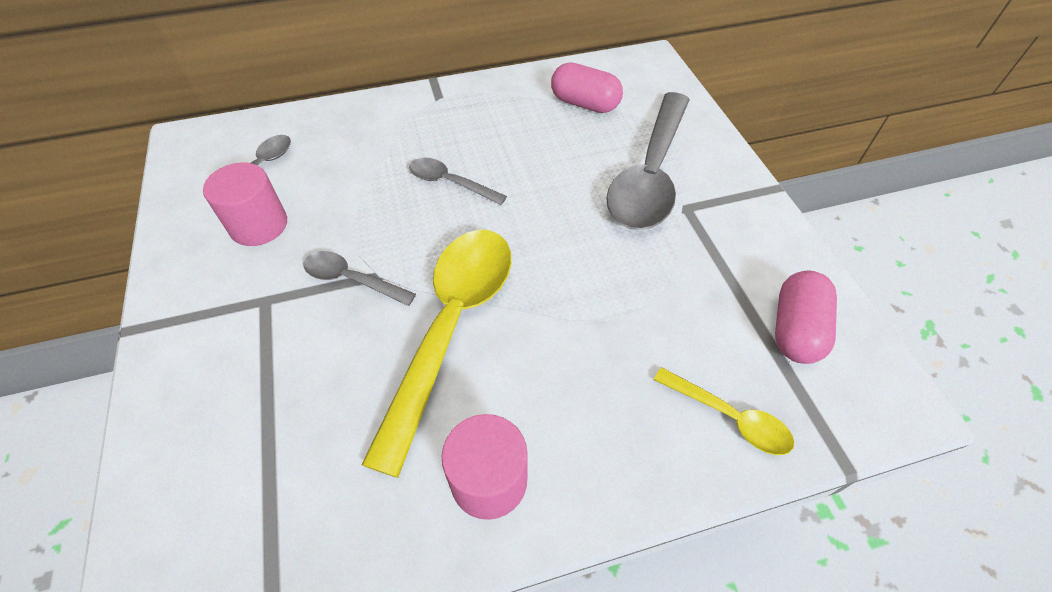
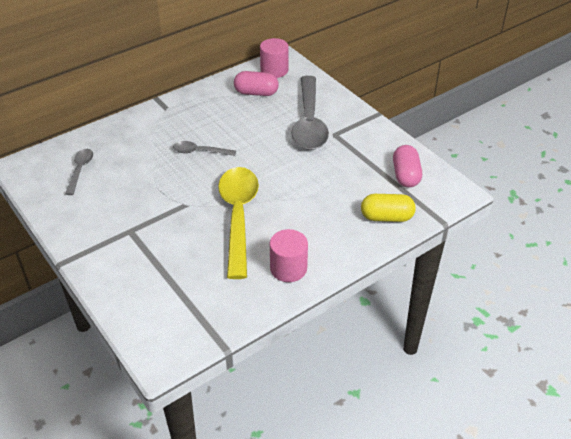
camera: 20 degrees left, 10 degrees down
(259, 225) = (101, 198): pink cylinder -> pink cylinder (274, 70)
(352, 279) = (172, 210): grey spoon -> none
(729, 417) = (386, 217): yellow spoon -> yellow capsule

